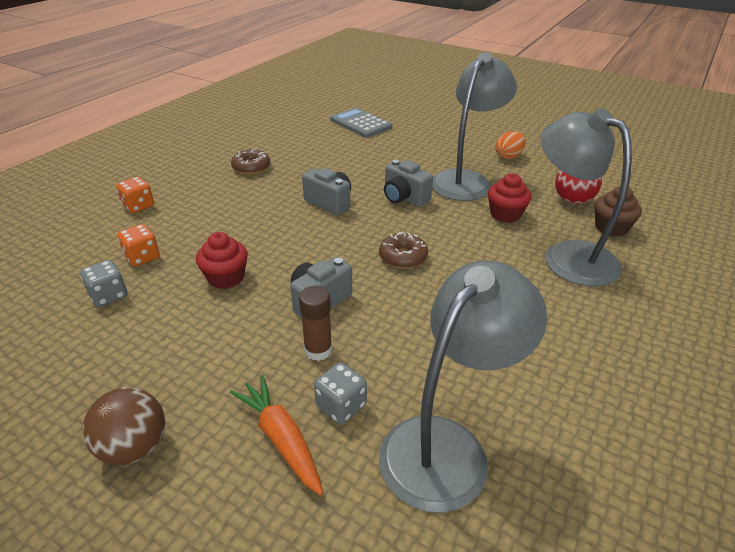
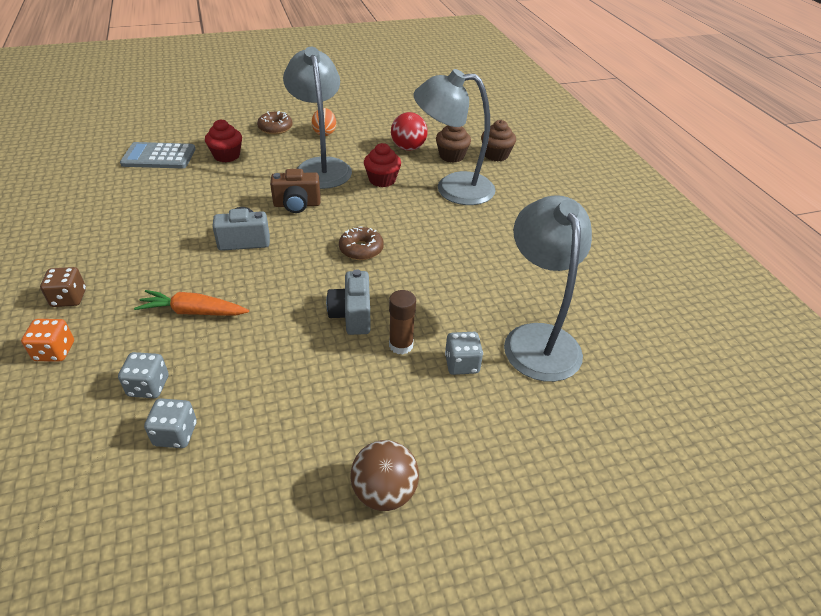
camera: 50 degrees left, 5 degrees up
(142, 257) = (148, 386): orange dice -> grey dice
(188, 181) = (69, 298): none -> brown dice
(226, 277) = (256, 348): red cupcake -> red cupcake (227, 156)
(251, 167) = (116, 250): brown donut -> brown donut (275, 128)
(281, 438) = (458, 408): orange carrot -> orange carrot (193, 312)
(404, 198) = (297, 205): grey camera -> brown camera
(669, 250) = (496, 155): none -> brown cupcake

